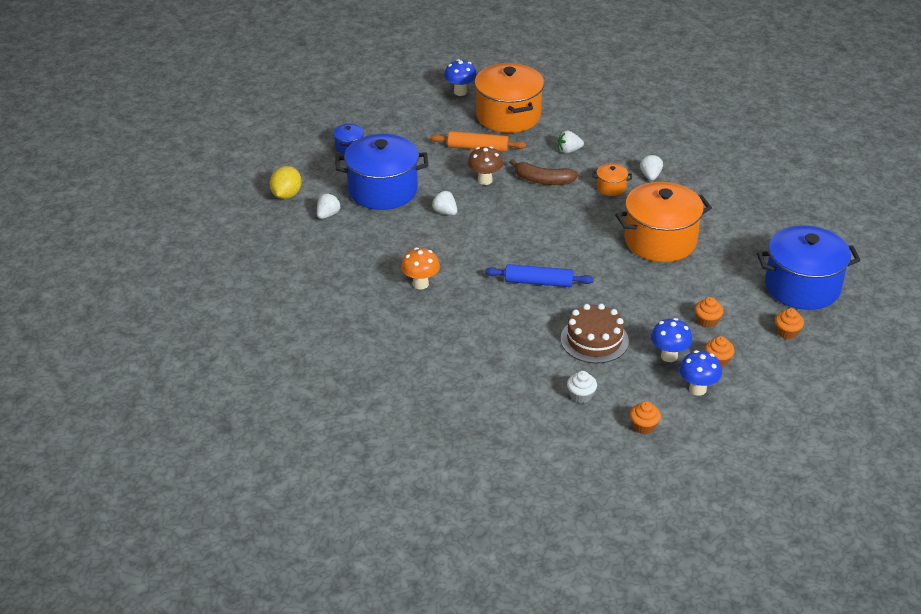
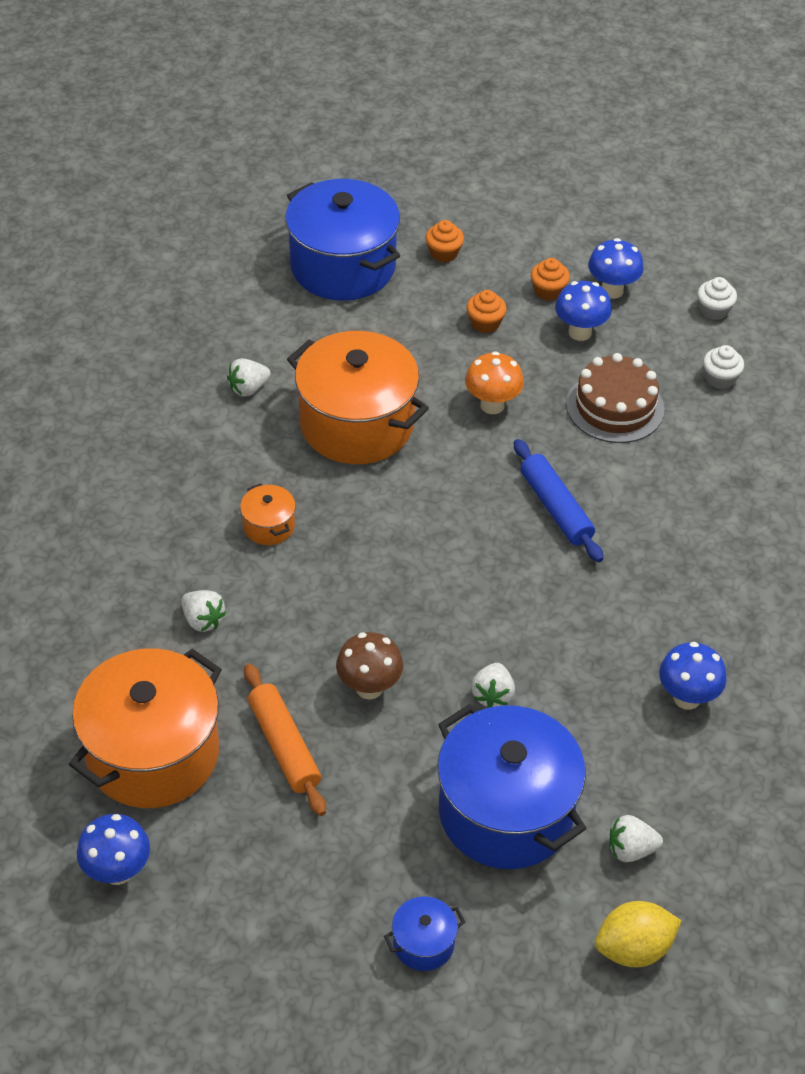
camera: 125 degrees left, 10 degrees up
(382, 268) = (687, 698): none -> blue mushroom
(420, 284) = (677, 633): orange mushroom -> orange mushroom (492, 405)
(543, 180) = (312, 614): brown banana -> none
(643, 426) = (713, 310): orange cupcake -> white cupcake
(650, 176) = (202, 494): white strawberry -> white strawberry (248, 388)

